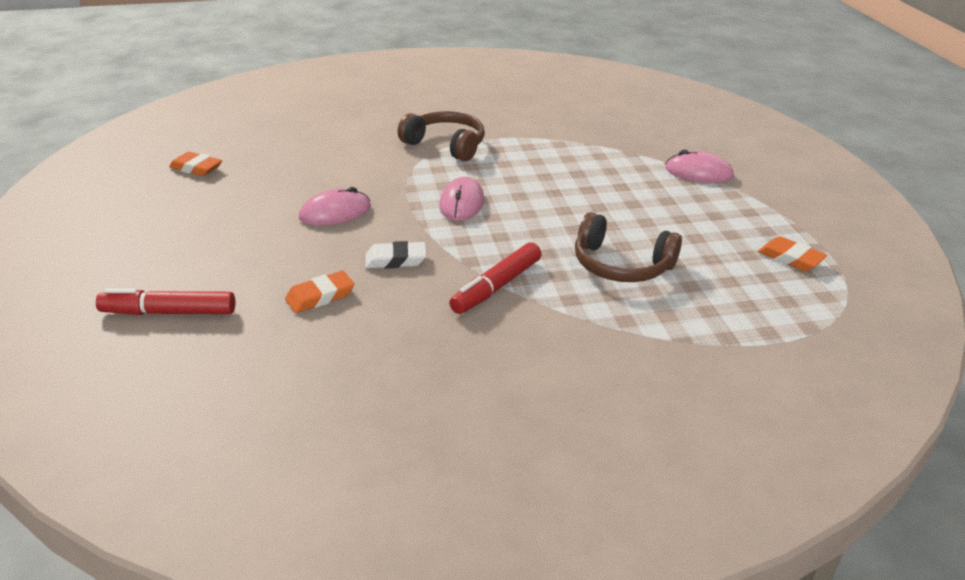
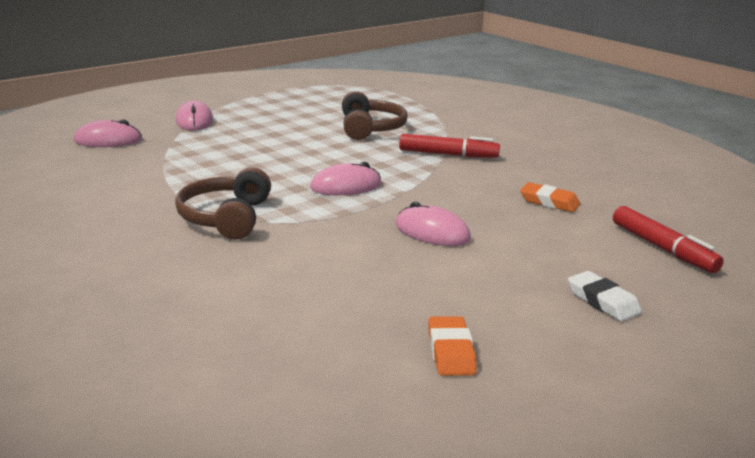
camera: 120 degrees left, 10 degrees down
(396, 260) = (466, 190): white eraser -> white eraser (602, 301)
(655, 130) = (108, 140): none -> pink mouse
(790, 258) = (304, 95): orange eraser -> none

